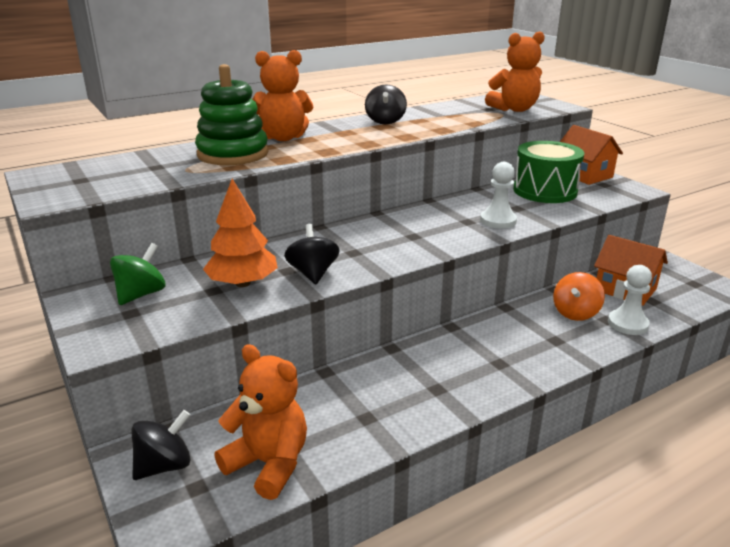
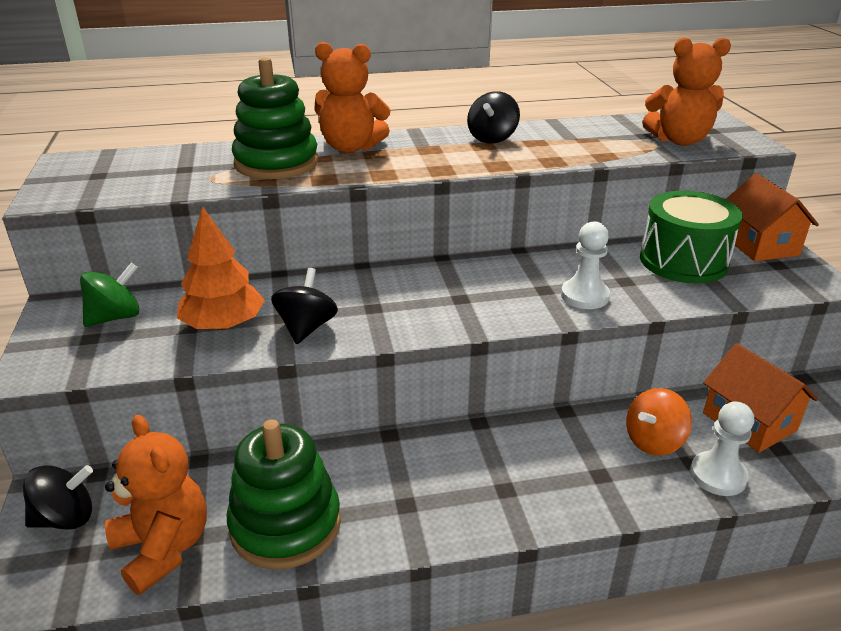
camera: 20 degrees right, 5 degrees up
(356, 423) = (285, 524): none -> green stacking toy

